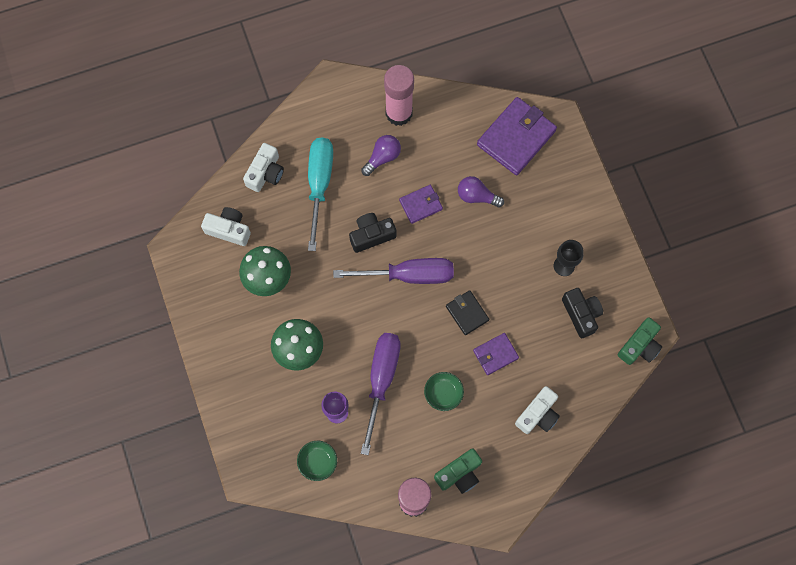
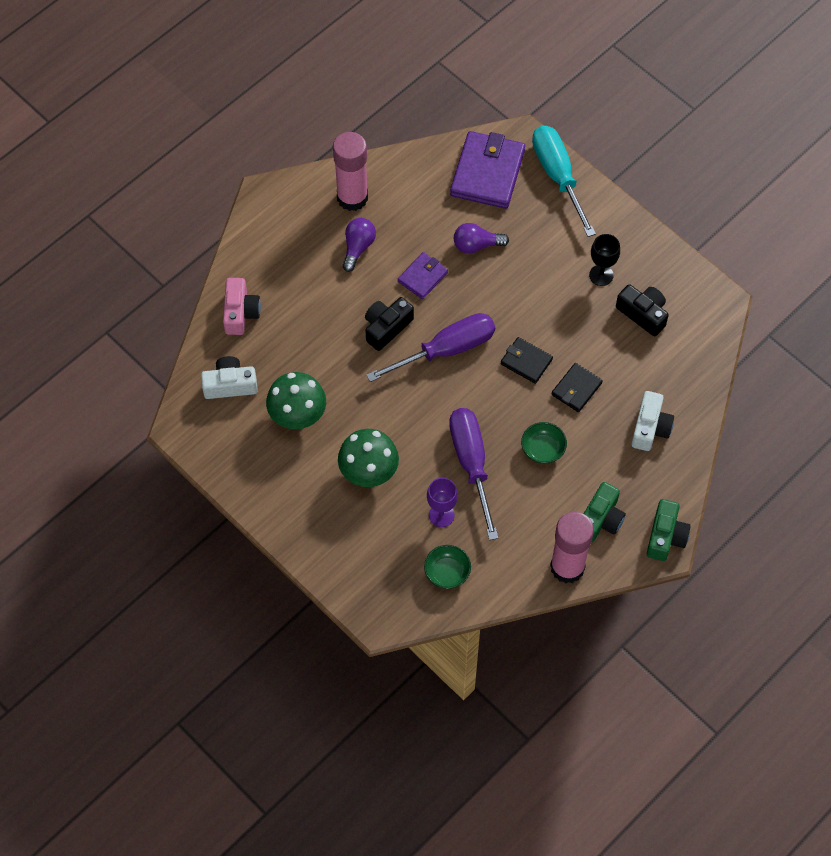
camera: 25 degrees left, 10 degrees down
(265, 173) = (240, 313): white camera -> pink camera
(319, 185) = (305, 301): turquoise screwdriver -> turquoise screwdriver (558, 176)
(495, 354) = (576, 389): purple wallet -> black wallet
(639, 346) = (717, 319): green camera -> green camera (665, 536)

